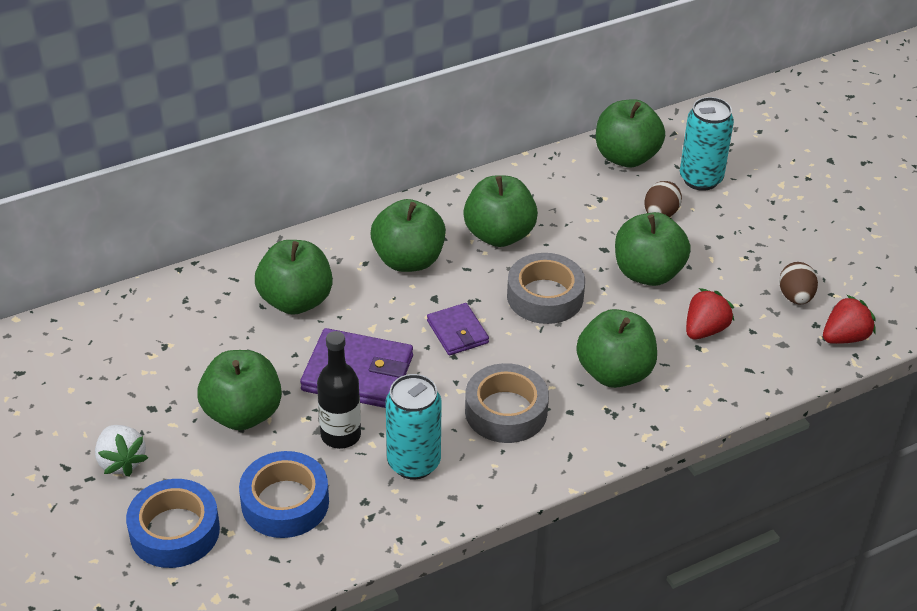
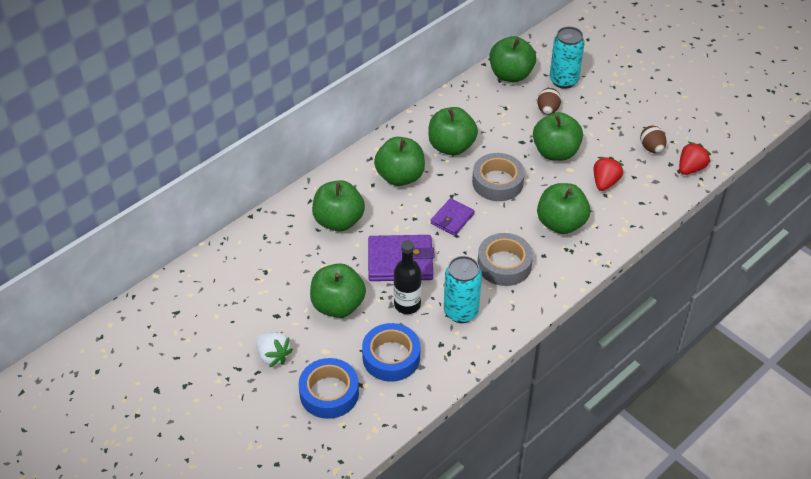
camera: 15 degrees left, 5 degrees up
(457, 332) = (452, 219): purple wallet -> purple wallet turned 75 degrees clockwise

